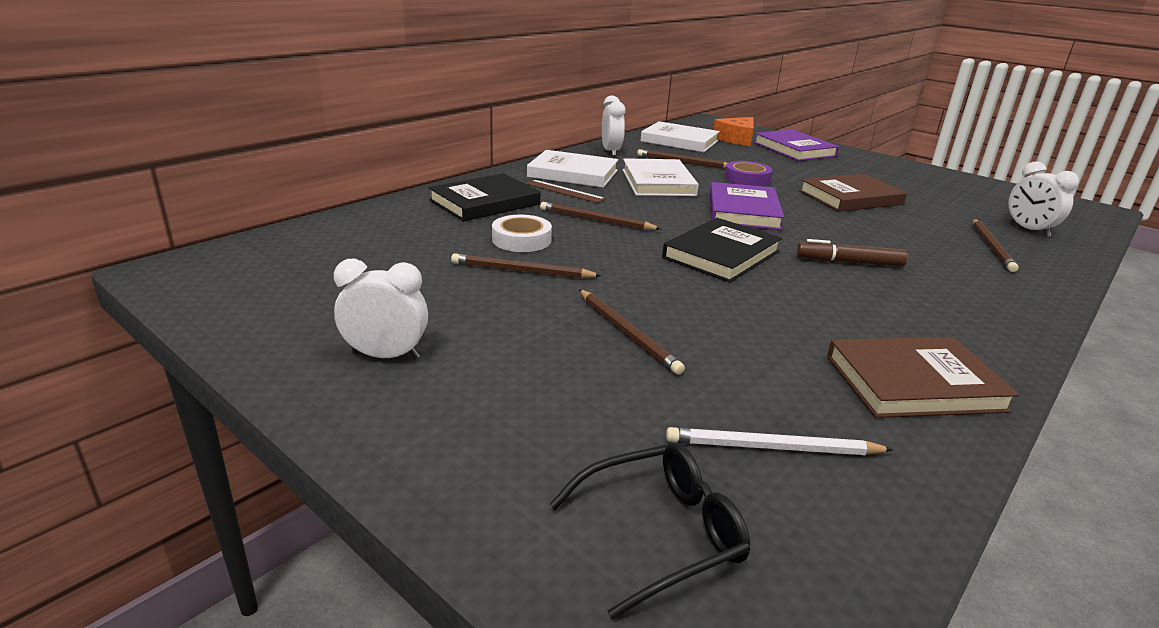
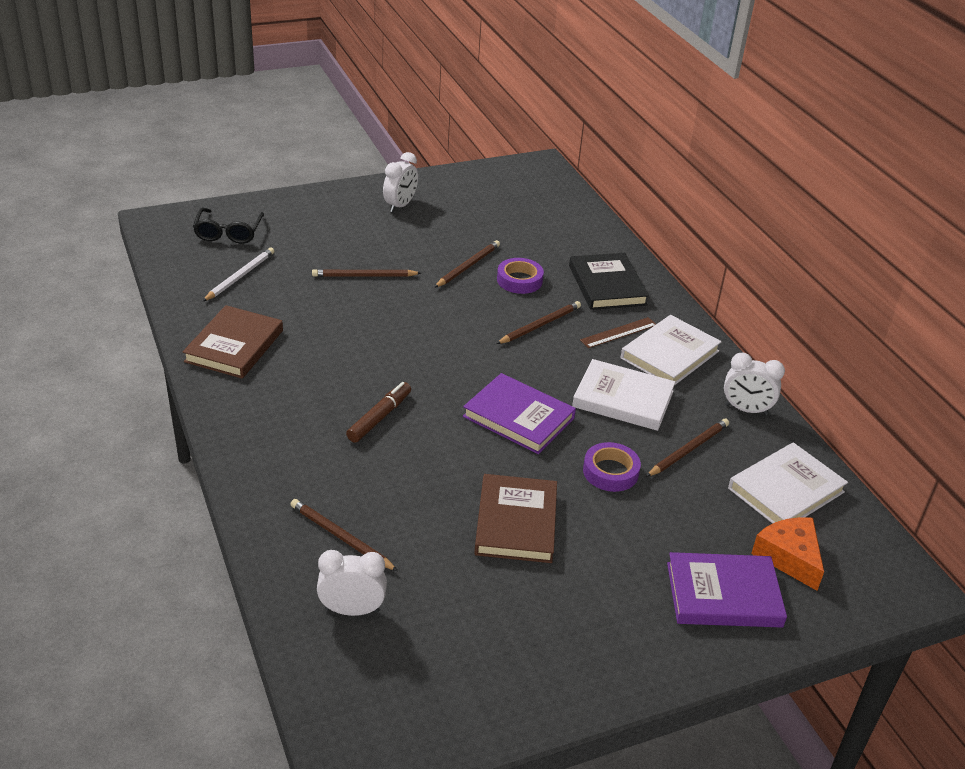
camera: 115 degrees right, 10 degrees up
(521, 240) = (519, 280): white tape -> purple tape
(721, 254) = (437, 358): black book -> none

